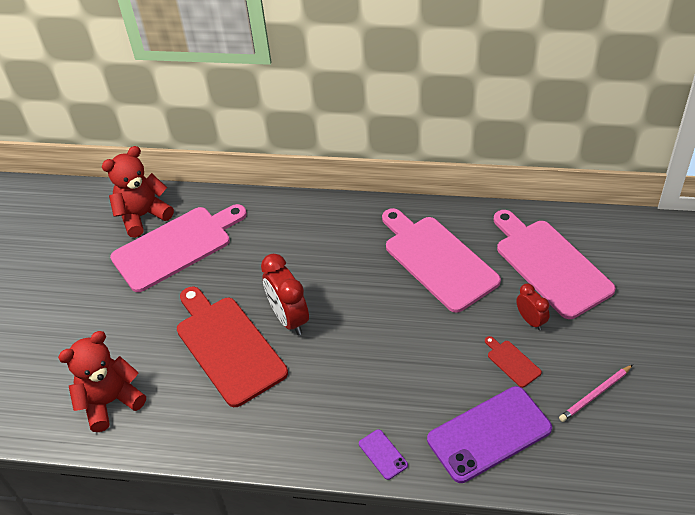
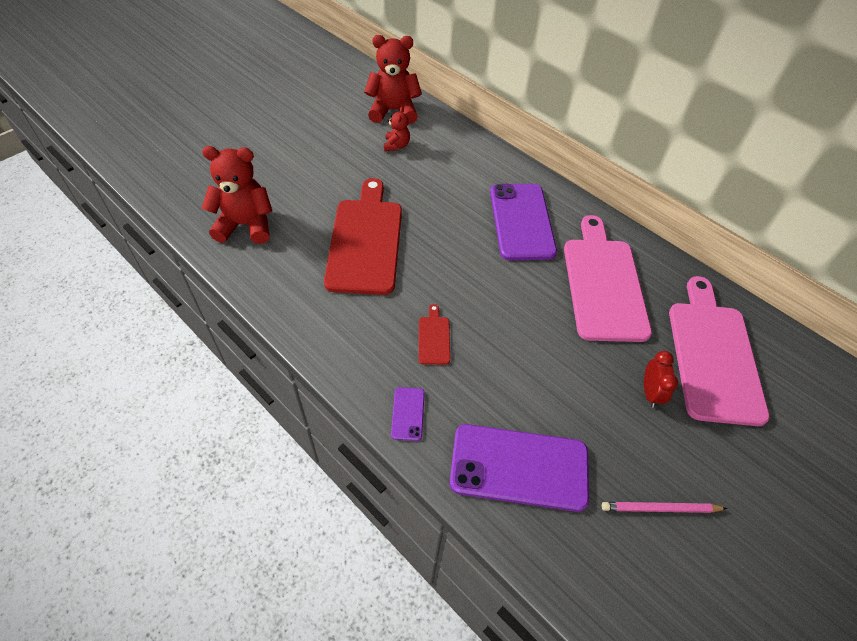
camera: 30 degrees right, 5 degrees up
(176, 246) = (396, 146): pink cutting board -> red teddy bear
(289, 318) = (432, 250): red clock -> none
(337, 249) = (521, 221): none -> purple phone
(512, 362) = (598, 418): red cutting board -> red cutting board (434, 338)

